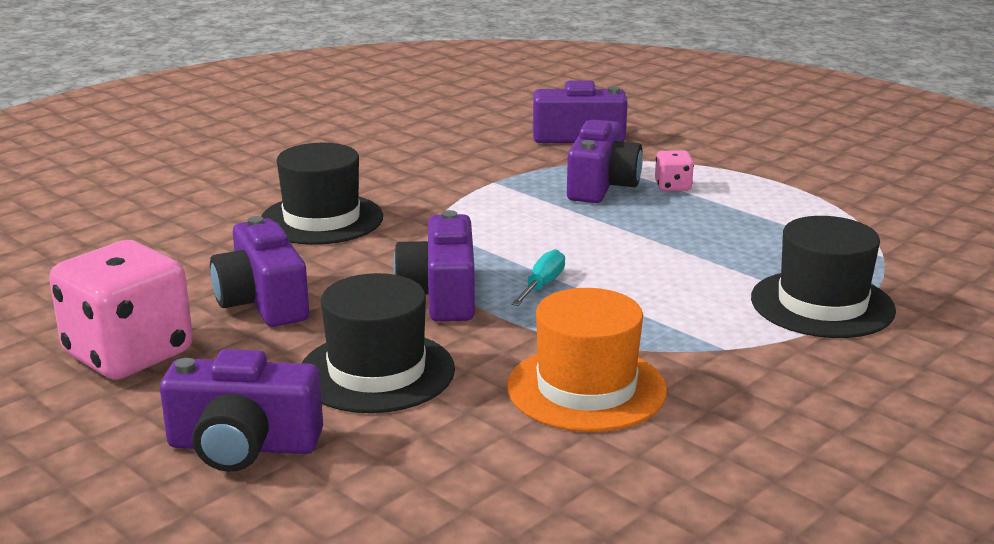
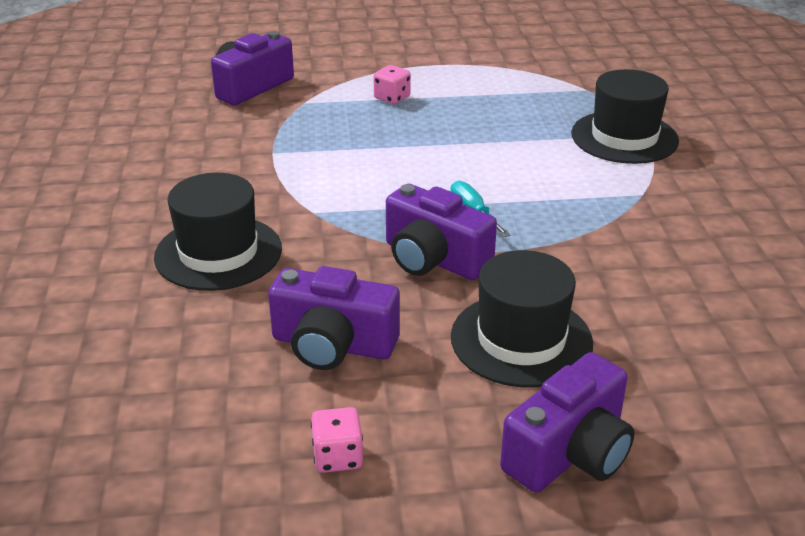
camera: 50 degrees left, 10 degrees up
(129, 354) = (337, 457): pink dice -> pink dice, size x0.44
(586, 388) = (640, 266): orange hat -> none
(601, 186) = (349, 119): purple camera -> none

